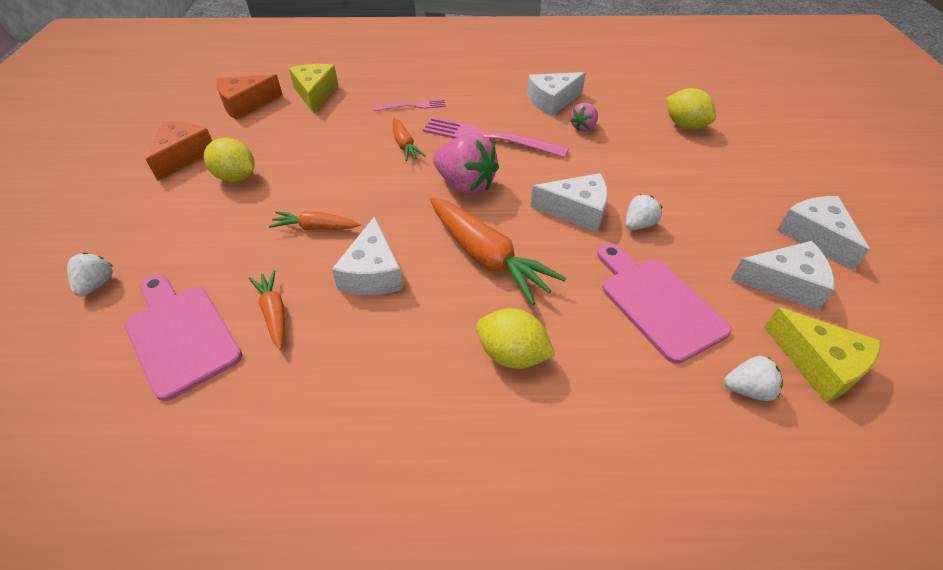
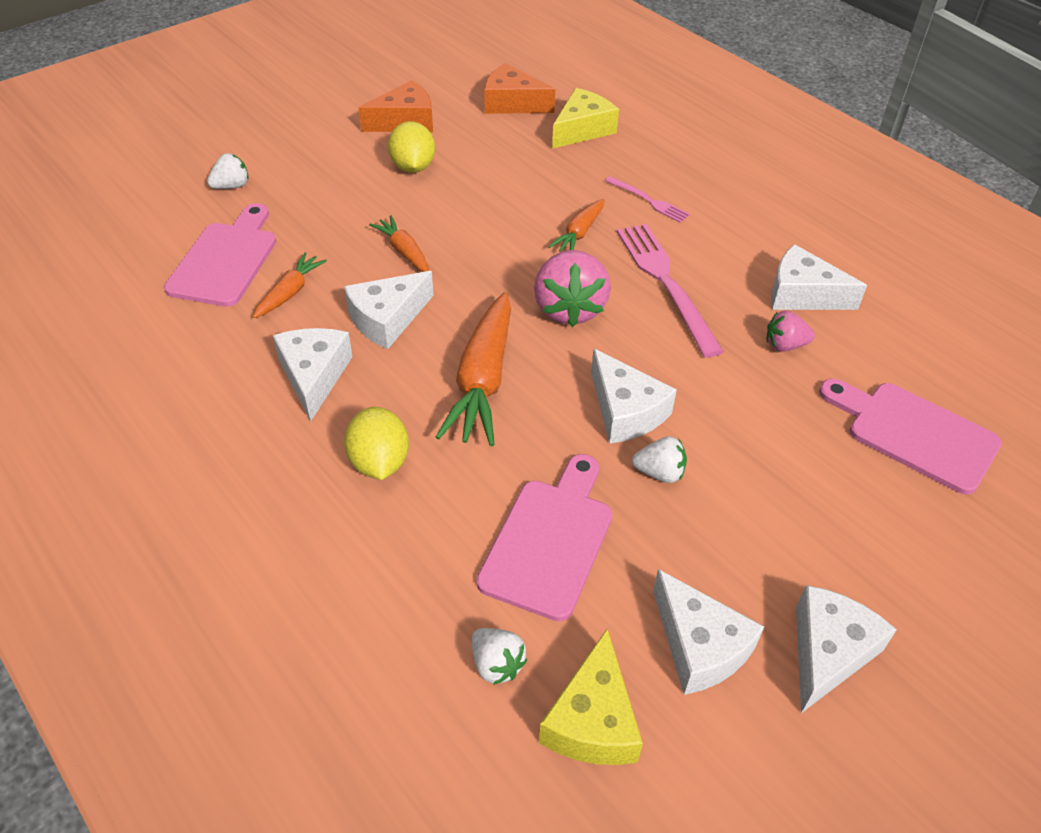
camera: 50 degrees right, 0 degrees up
(384, 347) = (314, 376): none -> white cheese
(685, 125) = (914, 434): yellow lemon -> pink cutting board

